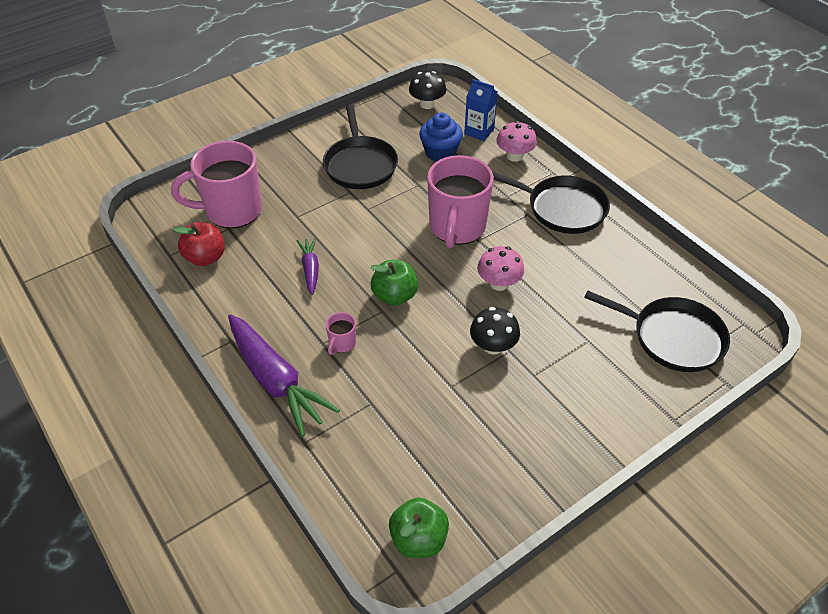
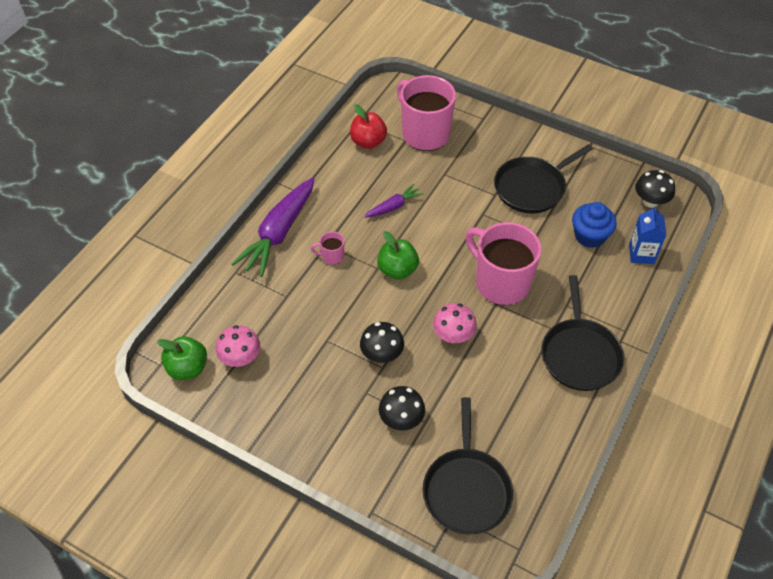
camera: 65 degrees right, 5 degrees up
(457, 227) = (501, 283): pink mug -> pink mug turned 60 degrees clockwise
(514, 156) = (626, 293): pink mushroom -> pink mushroom (240, 358)
(577, 358) = (401, 419): none -> black mushroom

